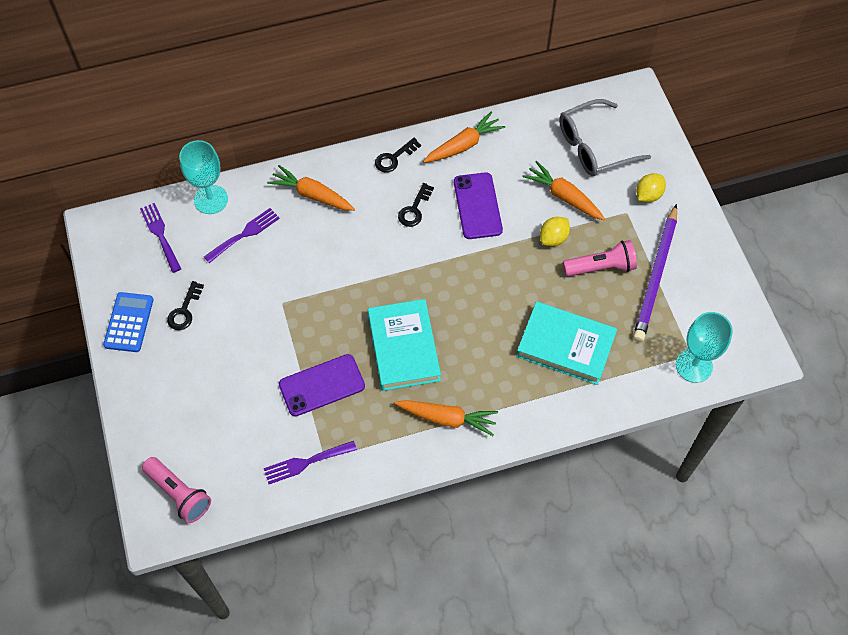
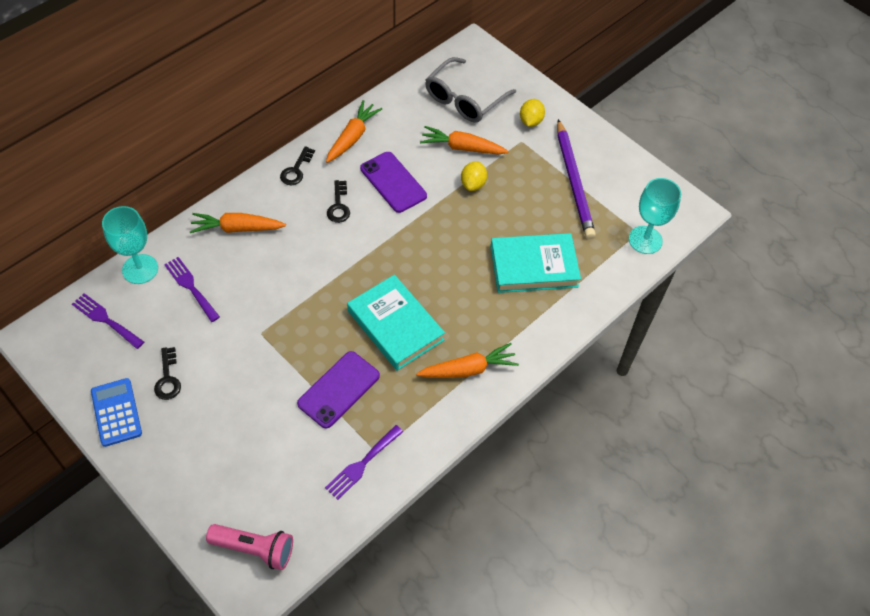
camera: 30 degrees left, 5 degrees down
(244, 234) = (190, 287): purple fork -> purple fork turned 60 degrees counterclockwise
(601, 267) = (526, 192): pink flashlight -> none

